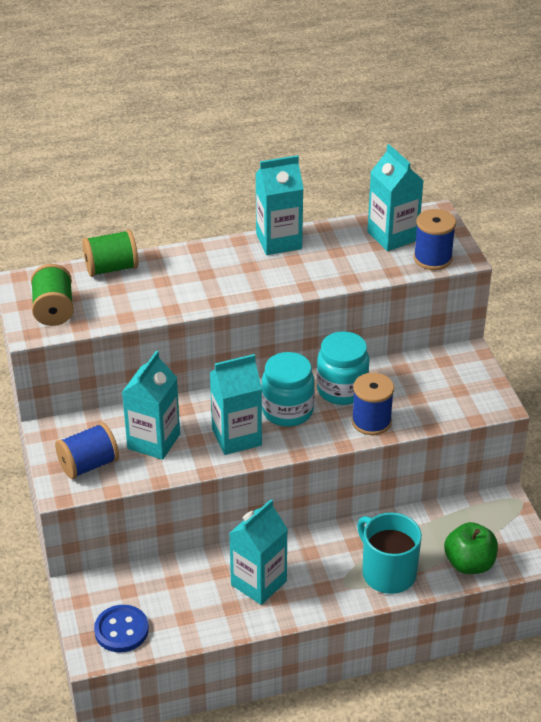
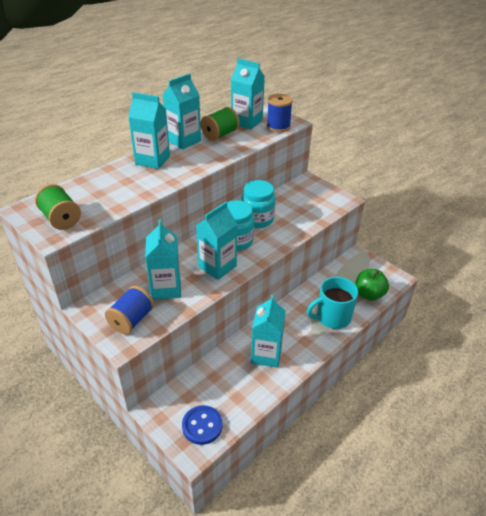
camera: 30 degrees left, 0 degrees up
(111, 268) = (85, 183): green spool -> green spool (220, 135)
(215, 260) = (152, 160): none -> turquoise carton
(371, 422) = (288, 230): blue spool -> none
(387, 573) = (332, 317): turquoise mug -> turquoise mug turned 45 degrees counterclockwise

